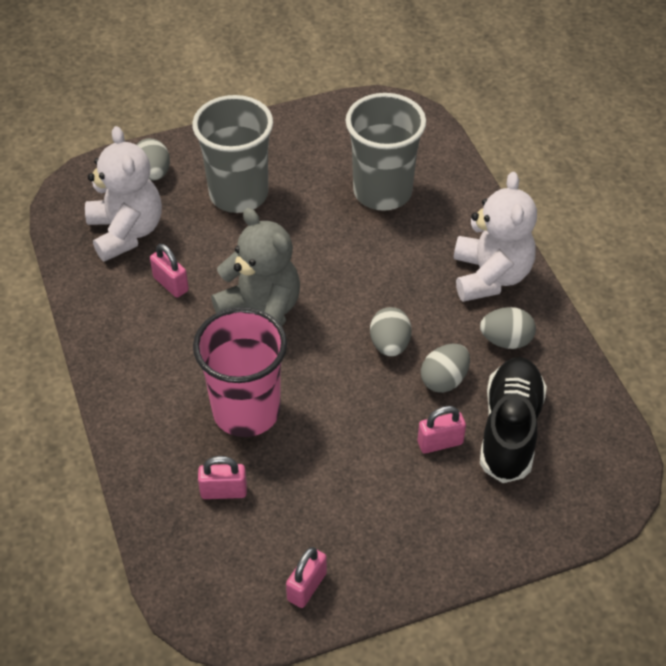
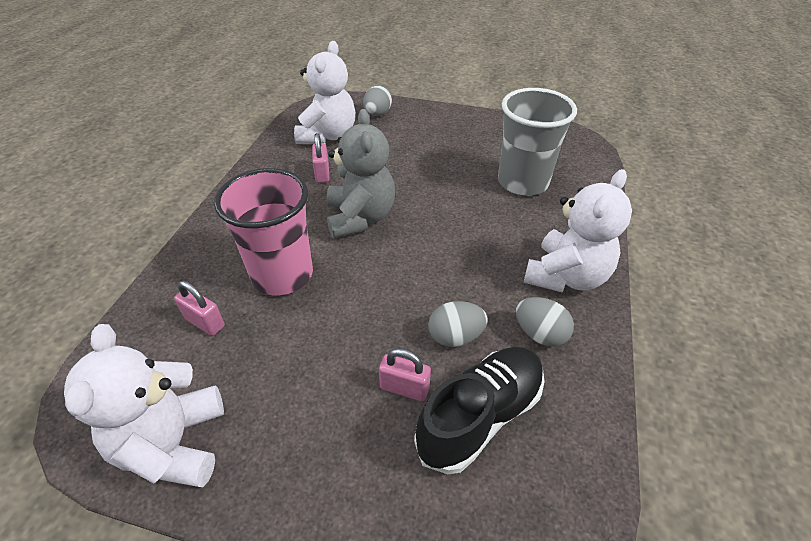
camera: 35 degrees right, 5 degrees down
(238, 194) = (418, 144): grey cup -> none
(306, 586) = (173, 444): pink padlock -> white teddy bear
(390, 345) = (434, 285): grey egg -> none

